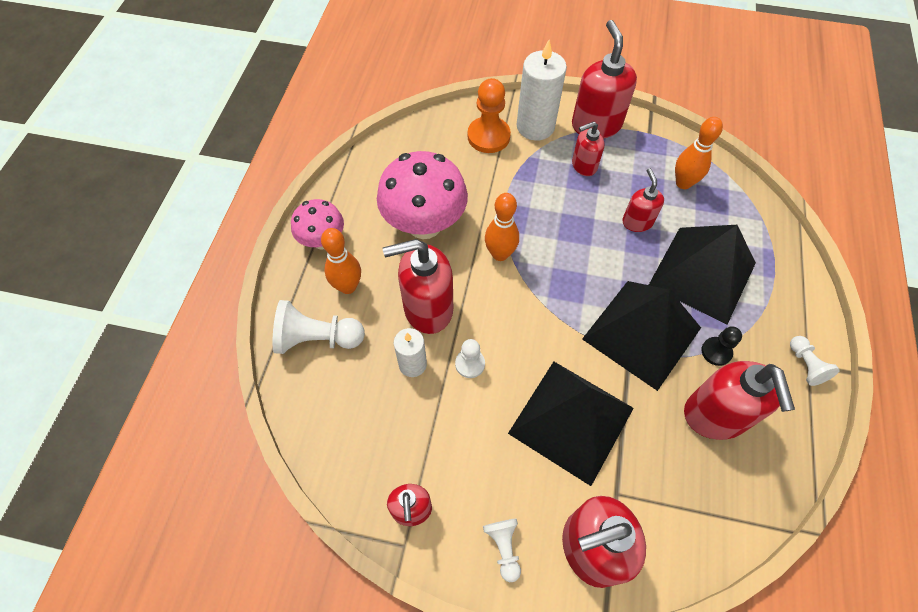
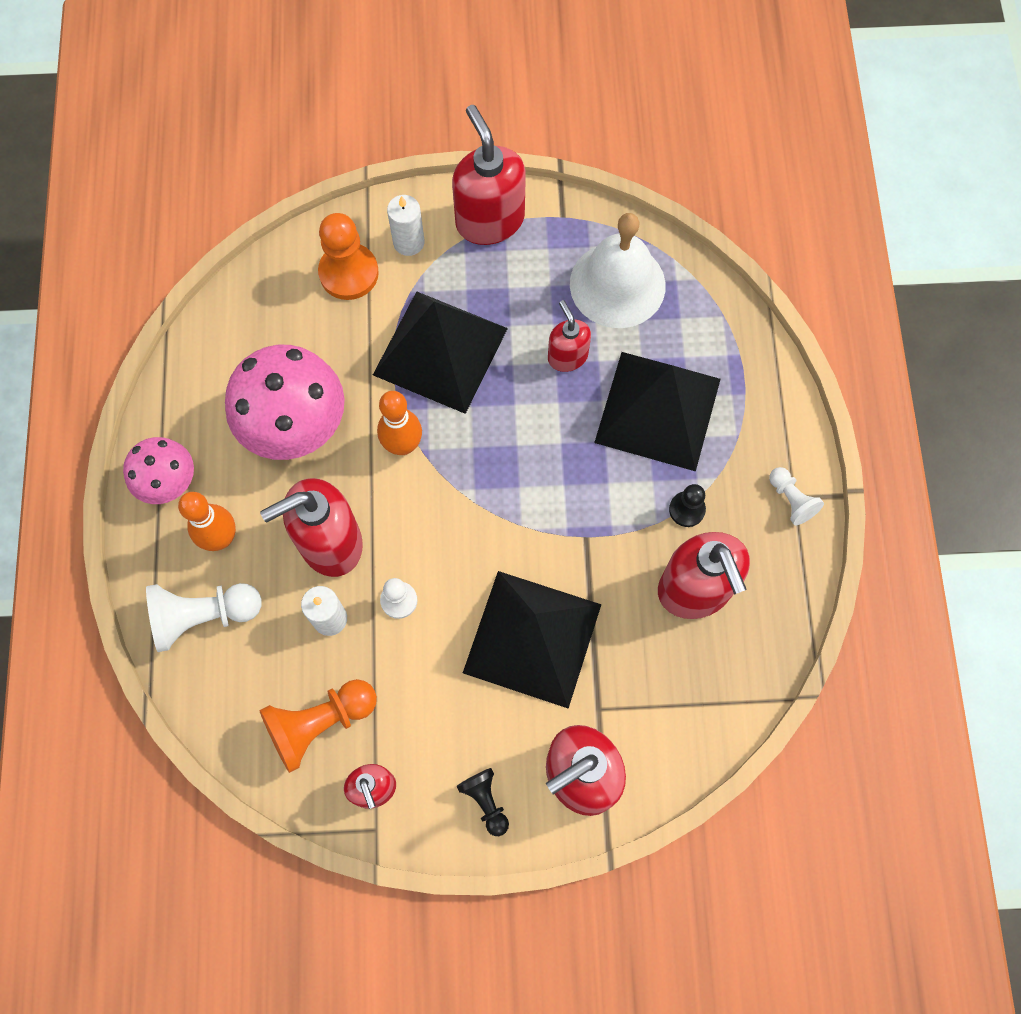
camera: 15 degrees left, 10 degrees up
(382, 443) = (319, 724): none -> orange pawn
(504, 547) = (485, 801): white pawn -> black pawn
(535, 126) = (408, 242): white candle -> white candle, size x0.59
(583, 166) = (485, 289): red soap dispenser -> none
(642, 333) = (596, 508): black pyramid -> black pyramid (440, 351)
(683, 183) = (617, 284): orange bowling pin -> white bell

